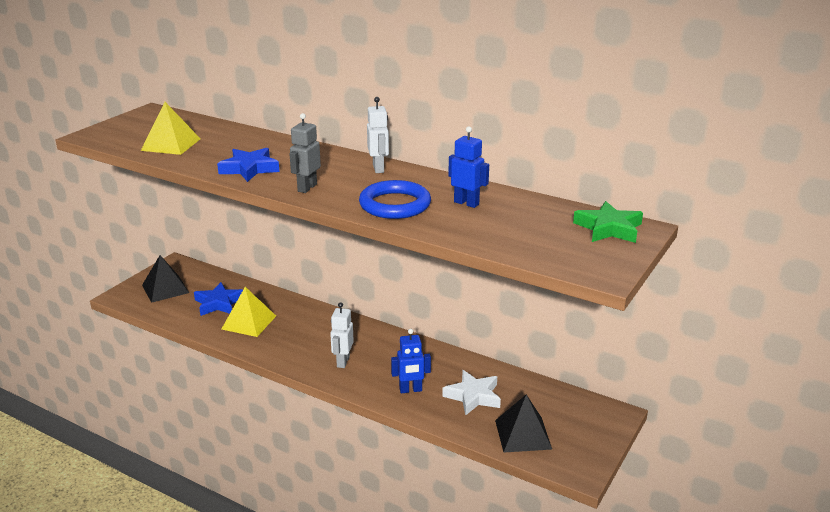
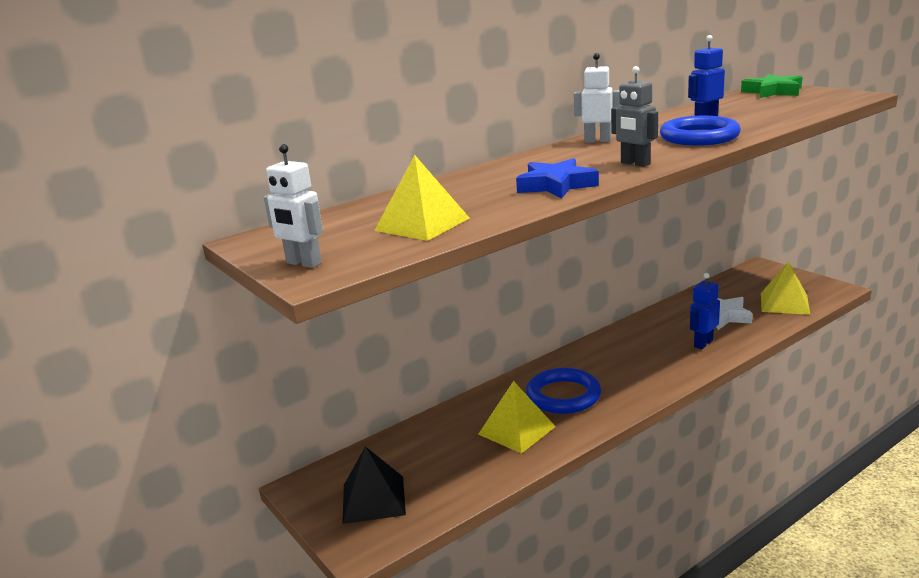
camera: 65 degrees left, 5 degrees down
(219, 303) = (452, 451): blue star -> none
(300, 333) = (563, 395): none -> blue ring
(342, 361) = (636, 374): white robot -> white robot (303, 263)
(410, 390) = (703, 343): blue robot -> blue robot turned 150 degrees counterclockwise
(523, 434) = (784, 303): black pyramid -> yellow pyramid

